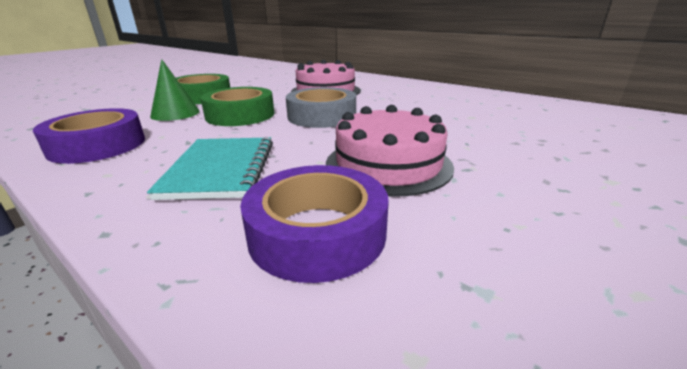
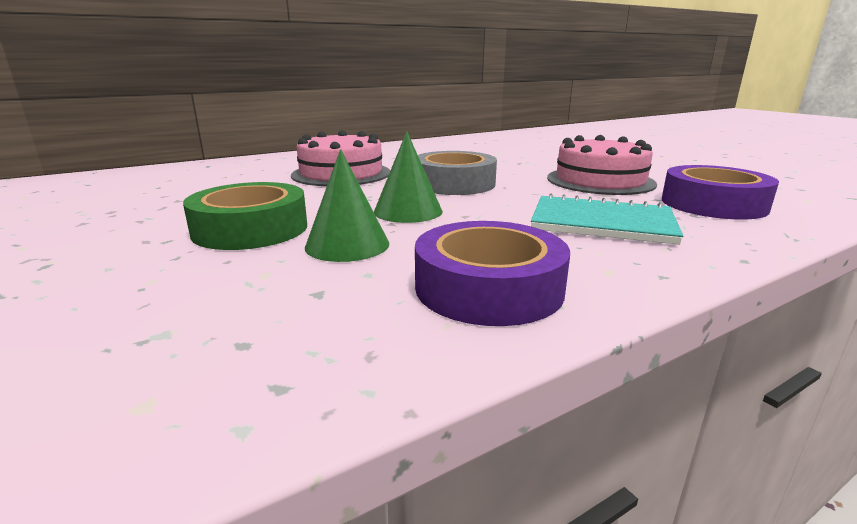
camera: 70 degrees left, 5 degrees down
(240, 115) = (408, 211): green tape -> green cone

